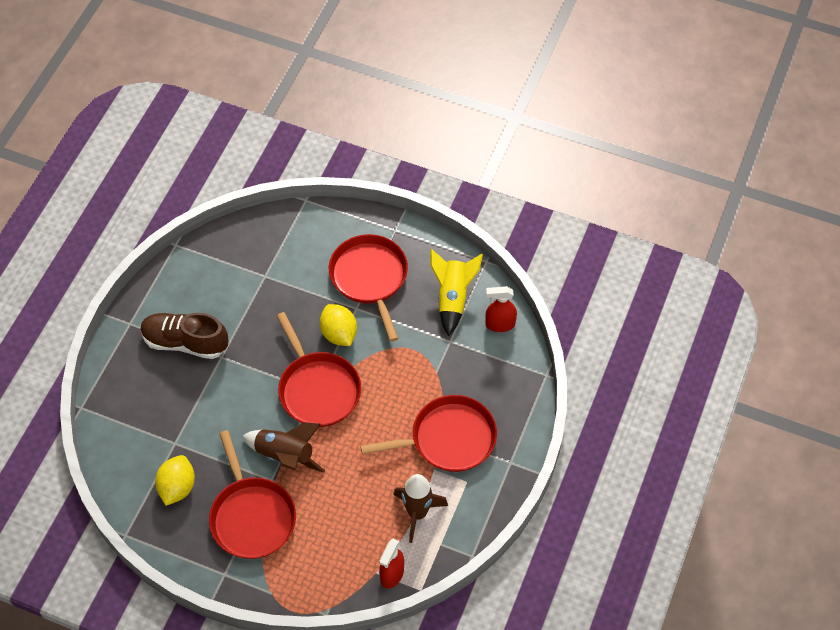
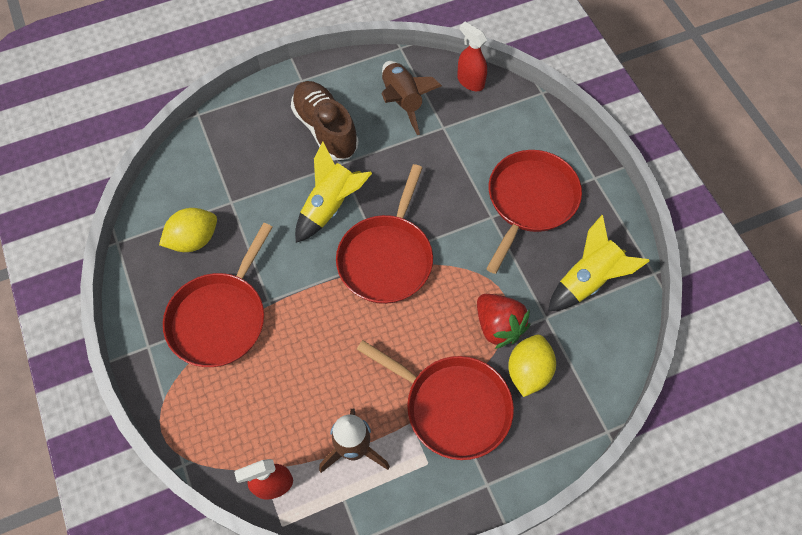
camera: 45 degrees right, 5 degrees up
(246, 389) = (330, 206): none -> yellow rocket
(285, 456) = (301, 291): brown rocket -> brown rocket (402, 101)
(339, 334) = (454, 226): yellow lemon -> yellow lemon (528, 371)
(428, 370) = (498, 326): none -> red strawberry
(500, 324) = (609, 342): red spray bottle -> red spray bottle (470, 81)

